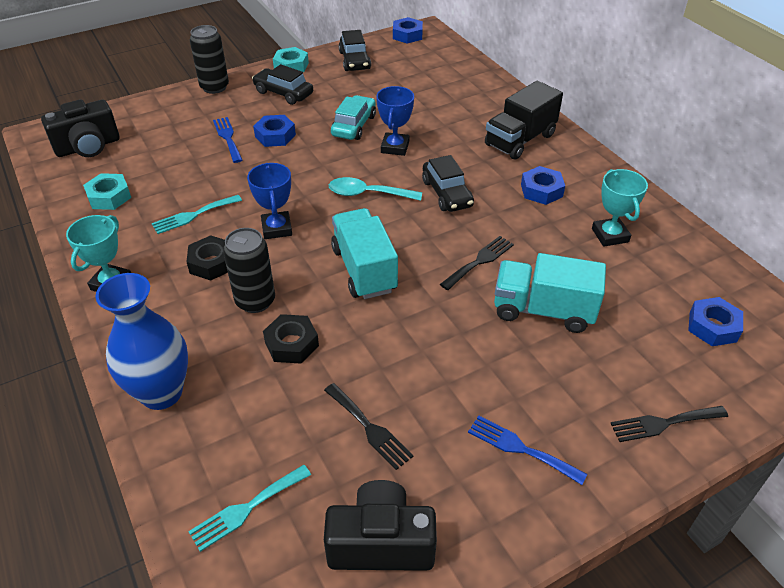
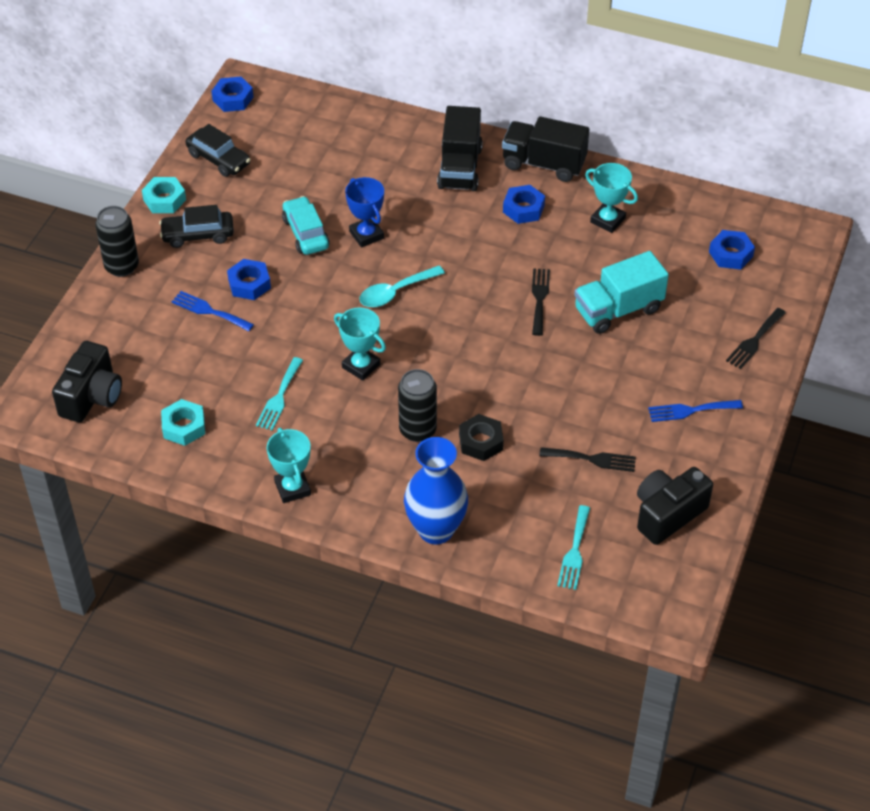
camera: 40 degrees left, 5 degrees up
(212, 263) = (347, 424): black nut -> none
(277, 228) = (361, 366): blue trophy -> turquoise trophy
(364, 269) = (466, 357): turquoise truck -> none
(447, 193) = (456, 254): black car -> none
(595, 169) = (543, 164): none -> black truck

